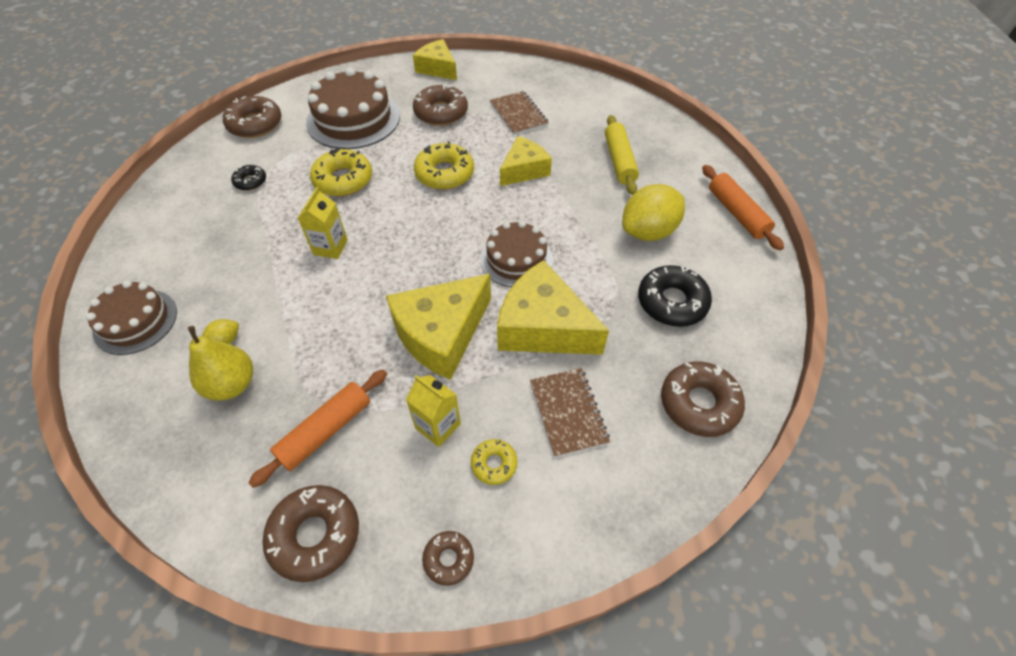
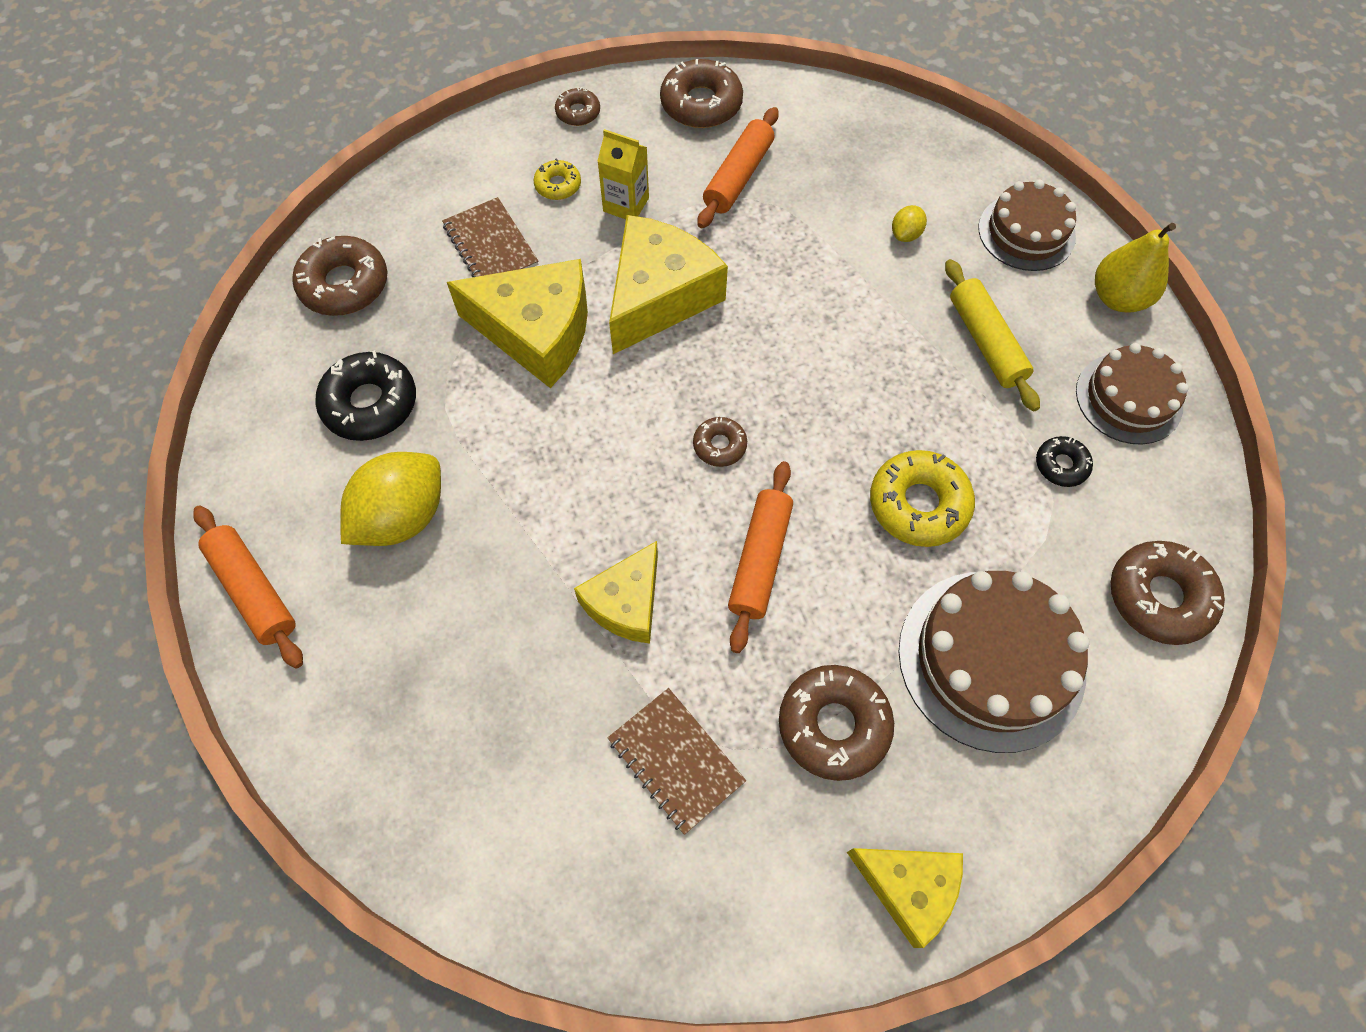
camera: 165 degrees right, 10 degrees up
(232, 384) = (863, 195): yellow pear -> yellow pear (1118, 298)
(330, 247) = (862, 379): yellow carton -> none
(441, 230) = (719, 445): none -> brown donut
(444, 173) = (760, 560): yellow donut -> orange rolling pin
(516, 259) = (594, 421): brown cake -> brown cake (1128, 398)
(619, 161) = (457, 670): yellow rolling pin -> yellow rolling pin (985, 342)

